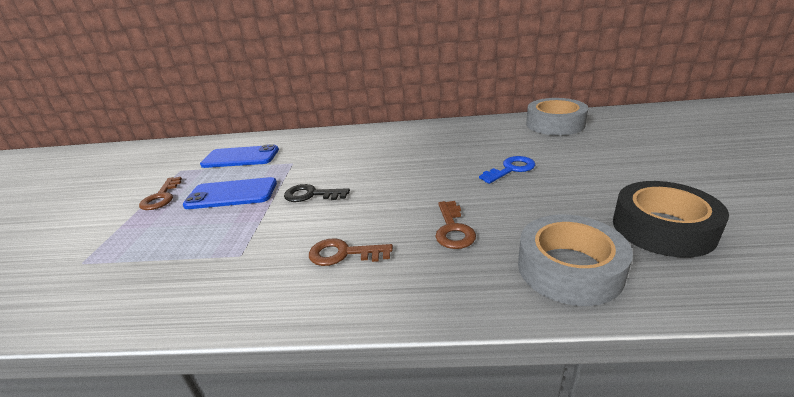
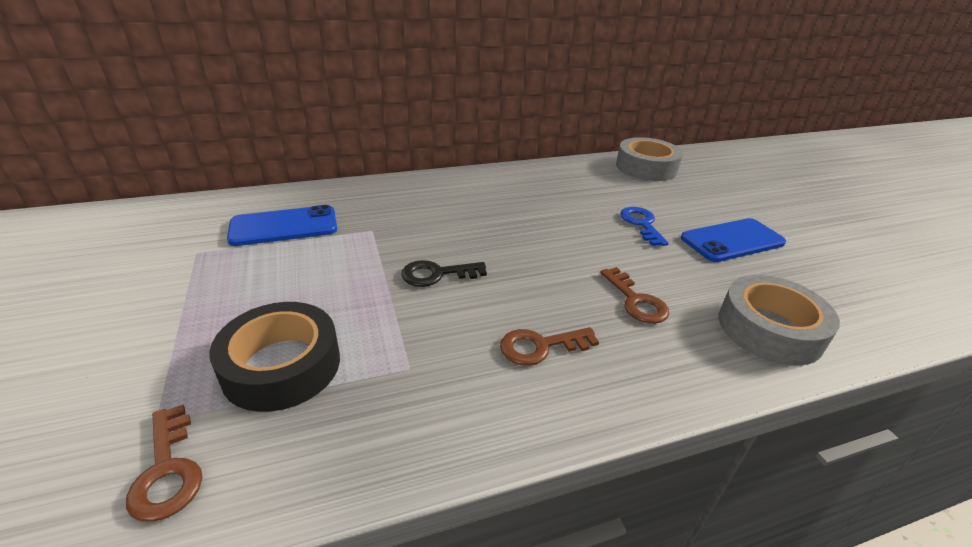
camera: 25 degrees left, 5 degrees up
(161, 197) = (204, 298): brown key -> brown key (167, 471)
(231, 194) = (320, 283): blue phone -> blue phone (732, 241)
(511, 169) = (641, 224): blue key -> blue key turned 45 degrees counterclockwise
(662, 228) = (813, 277): black tape -> black tape (282, 365)

